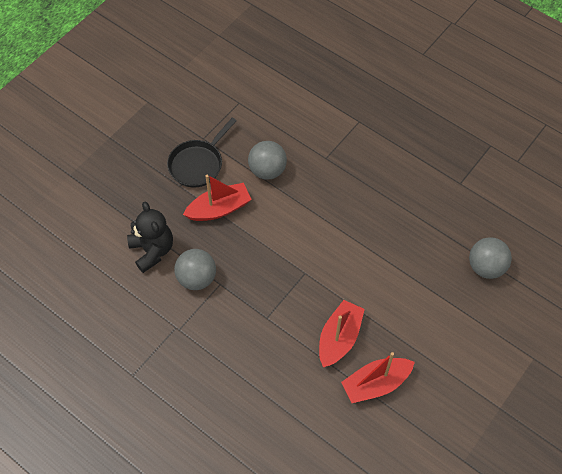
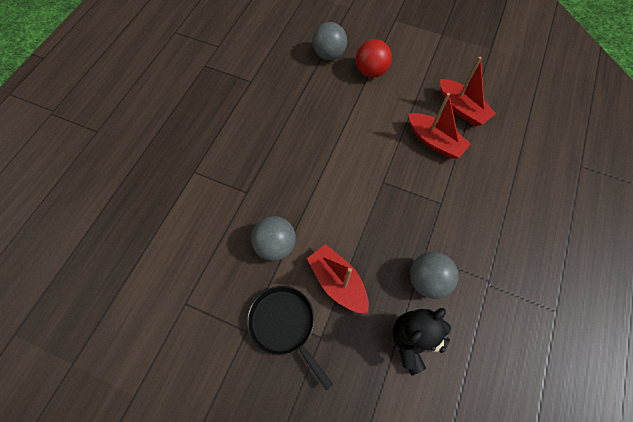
camera: 105 degrees left, 5 degrees up
(198, 164) = (284, 325): black pan -> black pan turned 150 degrees counterclockwise
(339, 338) = (434, 141): red boat -> red boat turned 150 degrees counterclockwise
(451, 304) = (371, 71): none -> red ball

